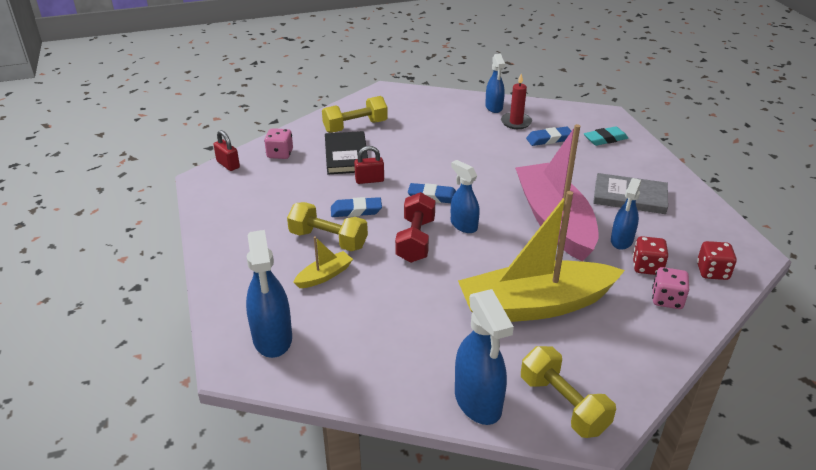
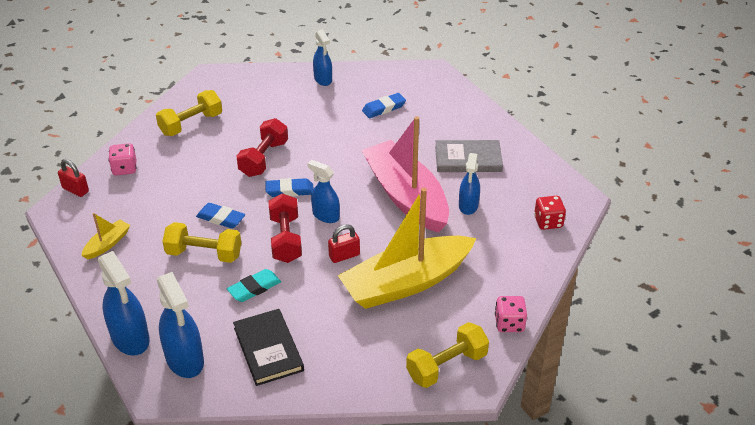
camera: 15 degrees left, 5 degrees up
(324, 276) = (212, 290): yellow boat -> yellow boat (107, 244)
(346, 155) = (192, 159): black book -> black book (268, 349)
(356, 210) = (221, 218): blue eraser -> blue eraser turned 45 degrees clockwise
(369, 180) = (224, 183): red padlock -> red padlock (344, 256)
(416, 165) = (264, 159): none -> red dumbbell
(478, 402) = (378, 378): blue spray bottle -> blue spray bottle (130, 338)
(516, 122) = (348, 94): red candle -> none
(563, 405) = (447, 366): yellow dumbbell -> yellow dumbbell turned 75 degrees counterclockwise
(605, 139) = (436, 99): turquoise eraser -> turquoise eraser (254, 288)
(647, 267) = (493, 227): red dice -> none
(667, 299) = (514, 255): pink dice -> pink dice (509, 323)

